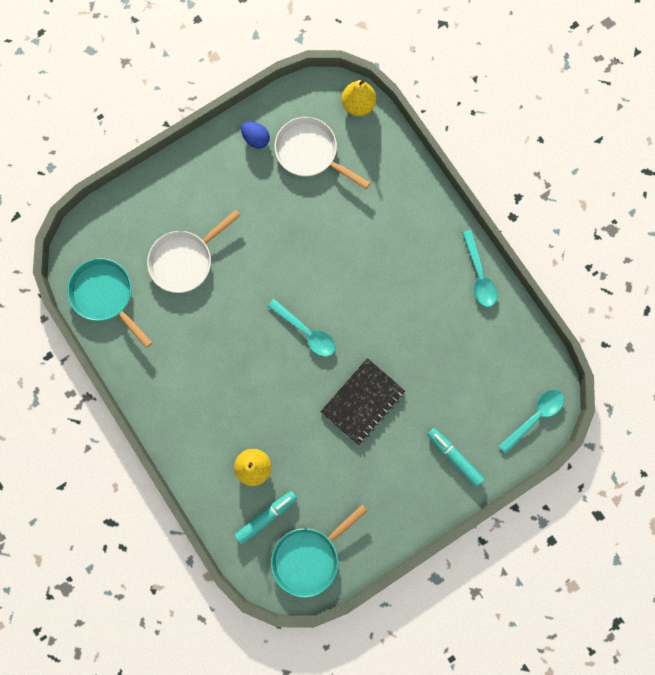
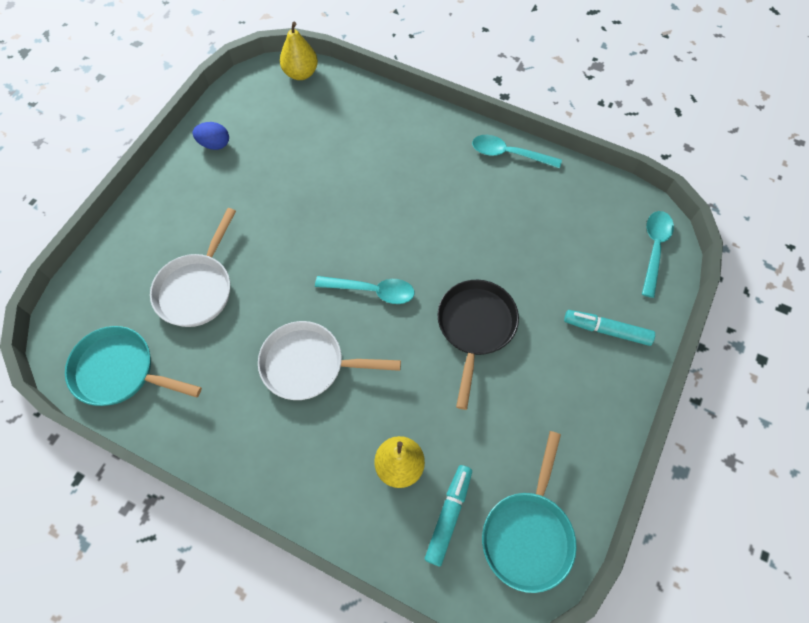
camera: 30 degrees left, 15 degrees down
(310, 153) = (277, 131): white pan -> white pan (309, 364)
(362, 401) = (475, 327): black notebook -> black pan
(479, 274) = (509, 154): turquoise spoon -> turquoise spoon turned 150 degrees clockwise

